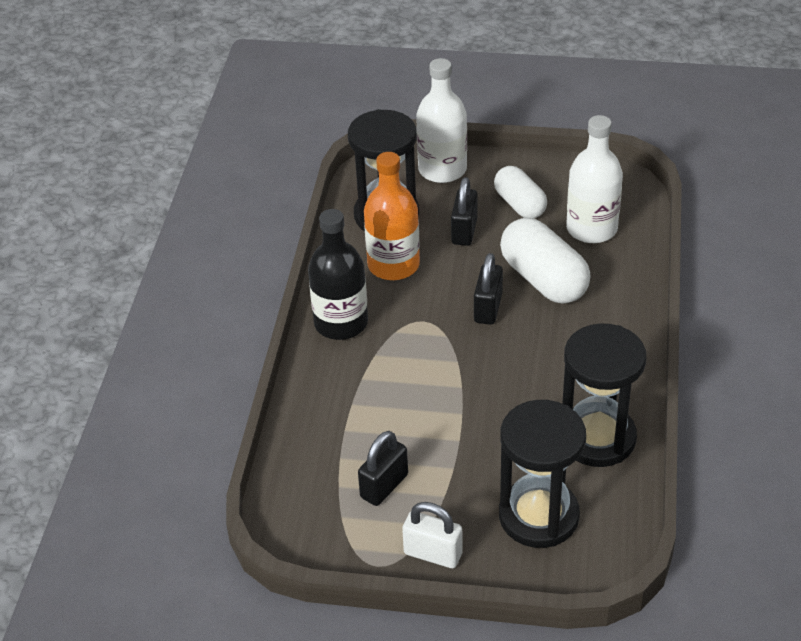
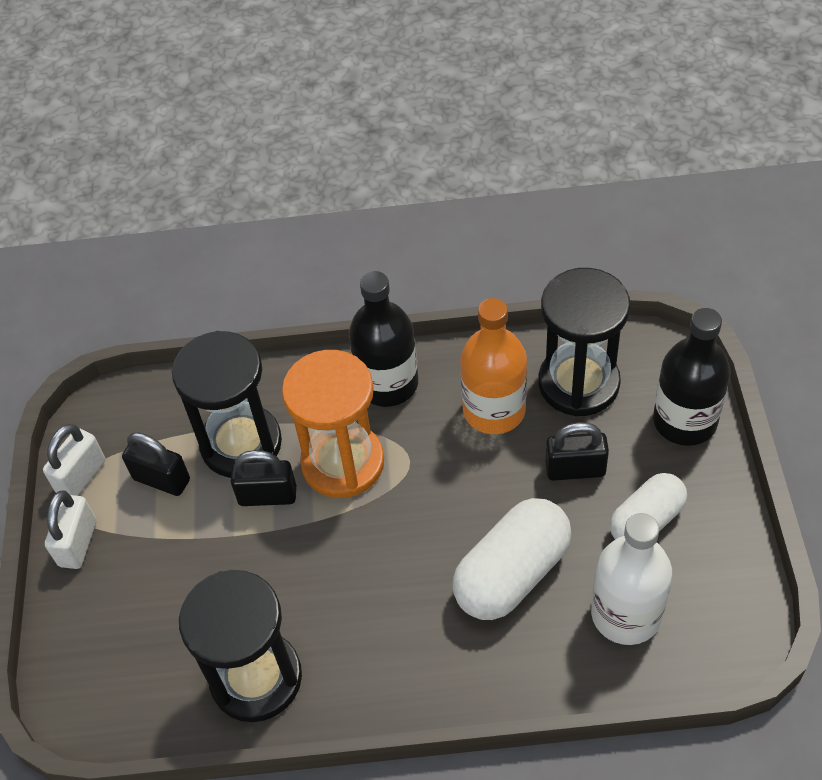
camera: 80 degrees right, 10 degrees up
(359, 547) = (81, 476): none -> white padlock
(410, 361) = (343, 463): none -> orange hourglass
(442, 169) = (684, 421): white bottle -> black bottle
(488, 308) = (445, 522): black padlock -> black padlock (267, 495)
(538, 516) = (135, 635): black hourglass -> black hourglass (241, 444)

